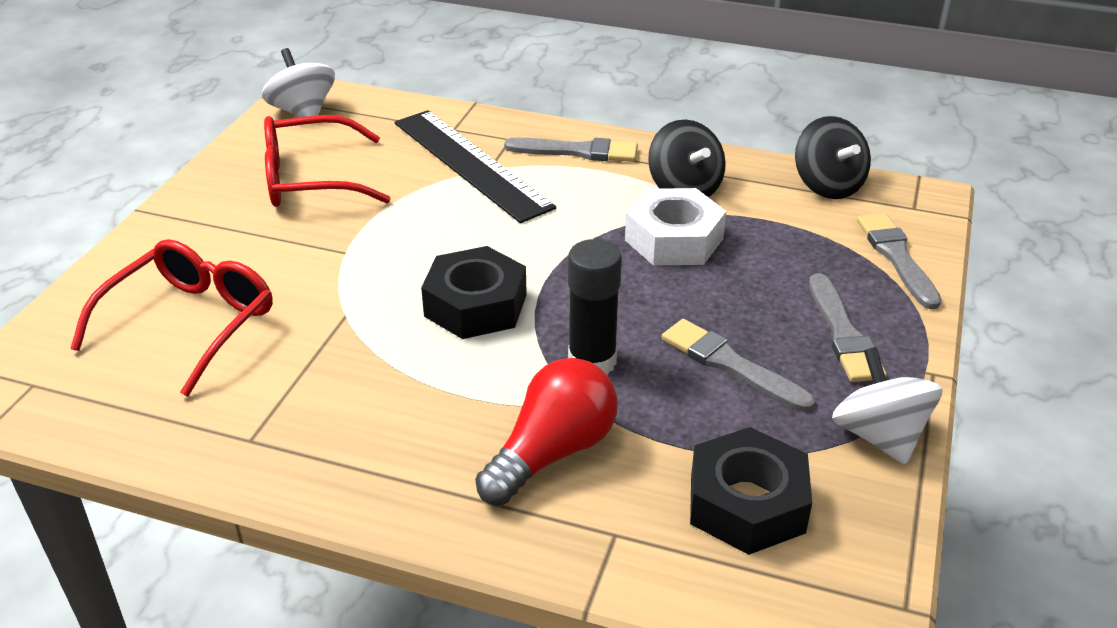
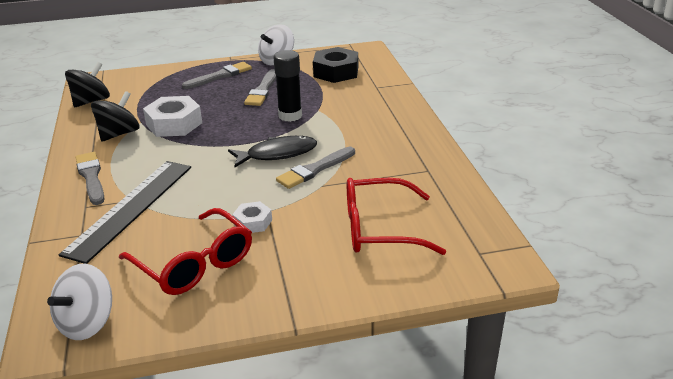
camera: 120 degrees left, 5 degrees down
(334, 235) = (253, 222): none -> white nut
(475, 305) = (277, 154): black nut -> black fish
(552, 452) = (352, 107): red light bulb -> none
(896, 257) = (150, 77): grey brush -> grey brush (315, 169)

